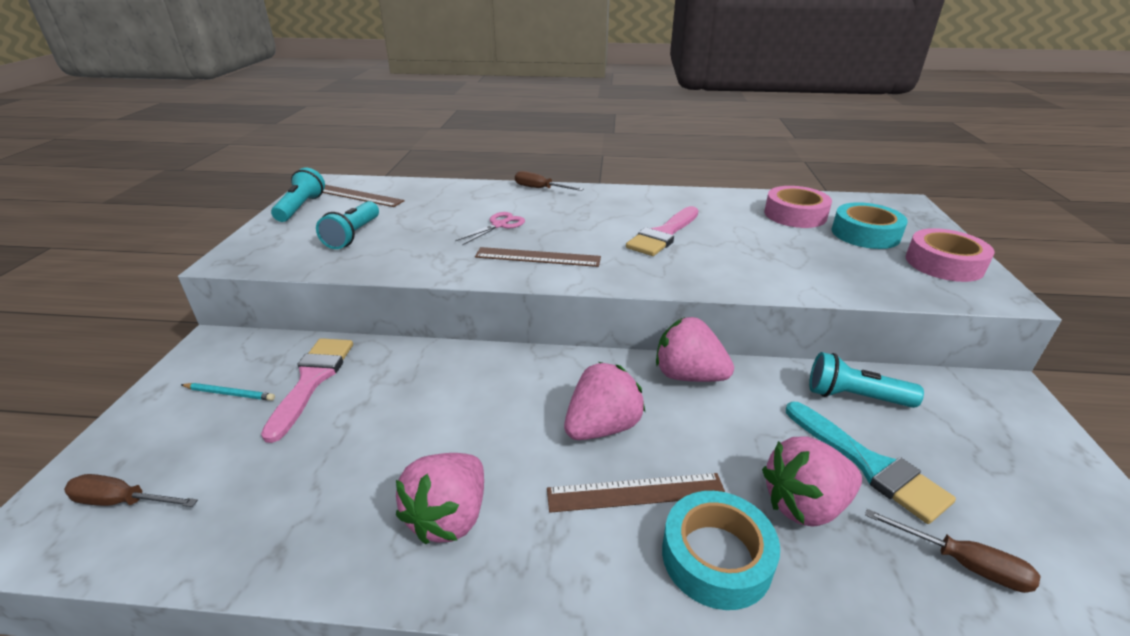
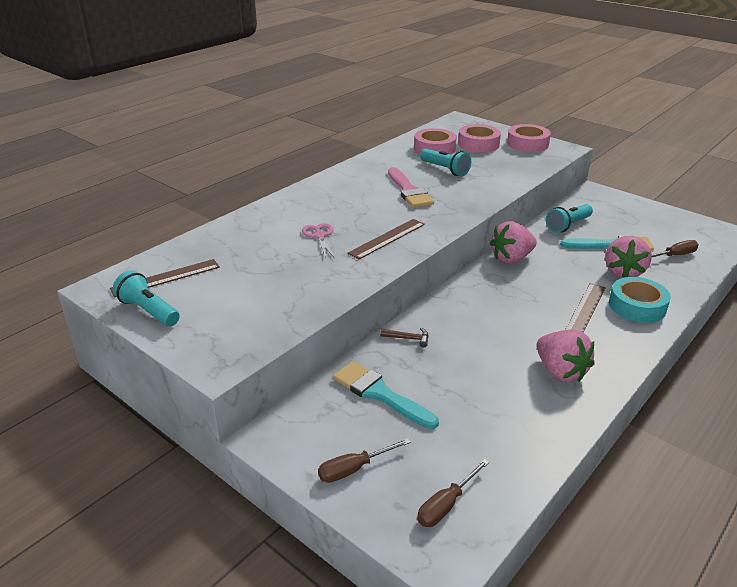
camera: 55 degrees left, 0 degrees up
(230, 393) = (357, 437): turquoise pencil -> none
(312, 380) = (379, 394): pink brush -> turquoise brush
(353, 235) = (252, 298): turquoise flashlight -> turquoise flashlight (445, 169)
(428, 362) = (408, 338): none -> brown hammer
(540, 189) = (278, 202): brown screwdriver -> brown screwdriver (354, 469)
(602, 427) = (530, 300): pink strawberry -> none
(865, 234) = (478, 144): turquoise tape -> pink tape

